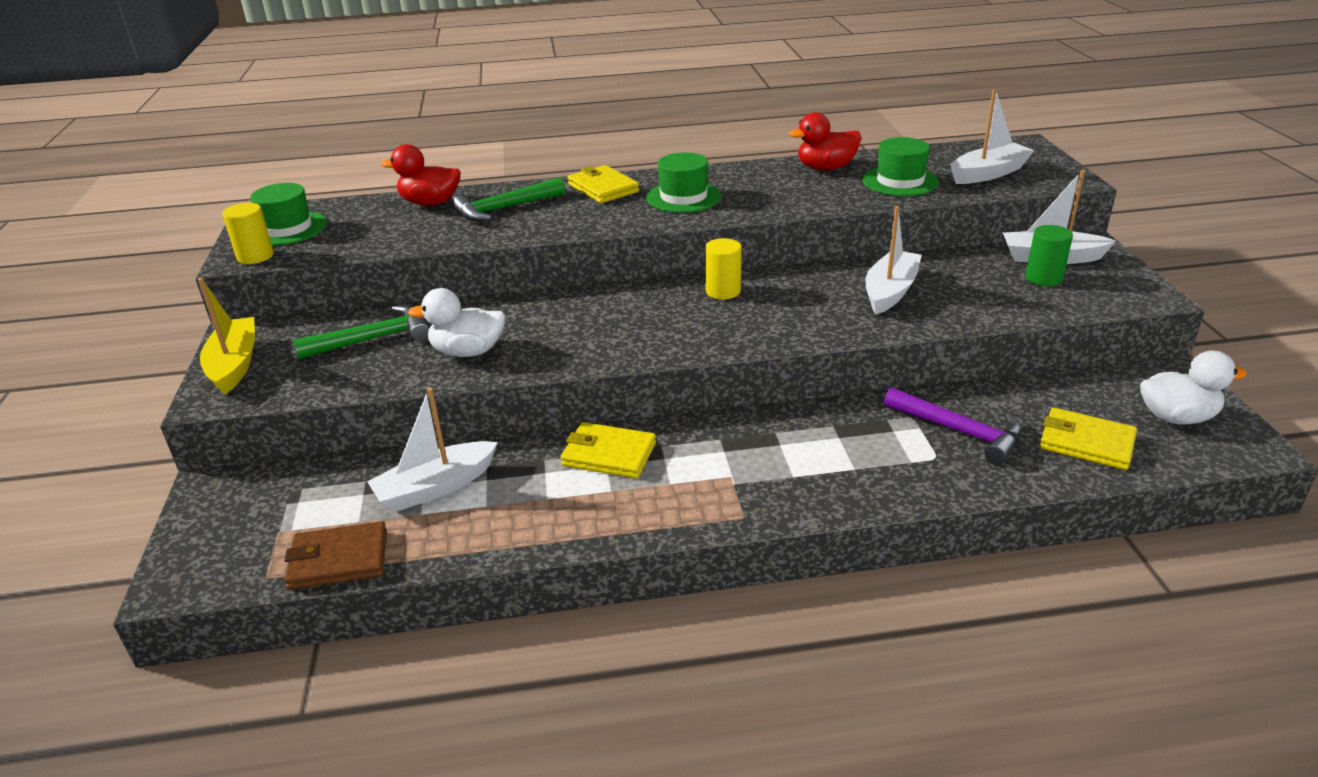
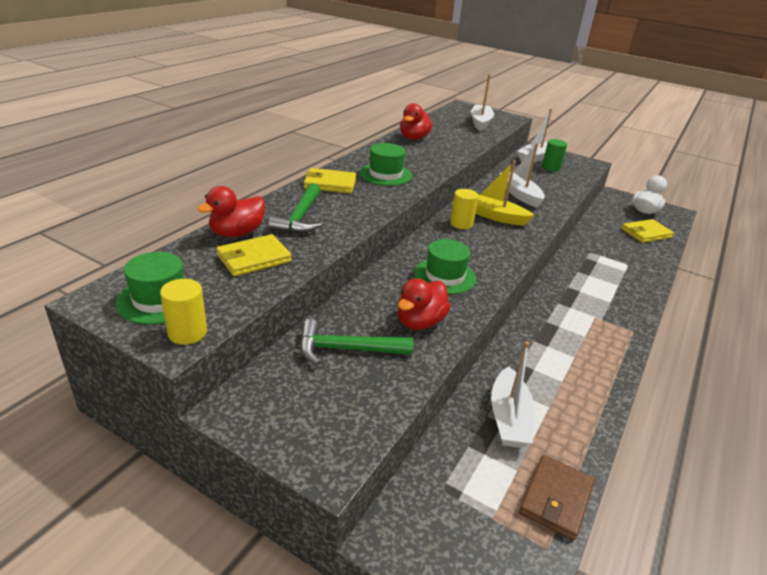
camera: 55 degrees left, 0 degrees up
(234, 365) = (287, 431): yellow boat -> yellow boat (494, 216)
(373, 339) = (346, 349): green hammer -> green hammer turned 105 degrees counterclockwise
(468, 352) = (420, 322): white duck -> red duck
(609, 454) = (538, 340): yellow wallet -> yellow wallet (254, 258)
(900, 181) = (458, 136): green hat -> green hat (444, 276)
(960, 431) = (613, 249): purple hammer -> none

